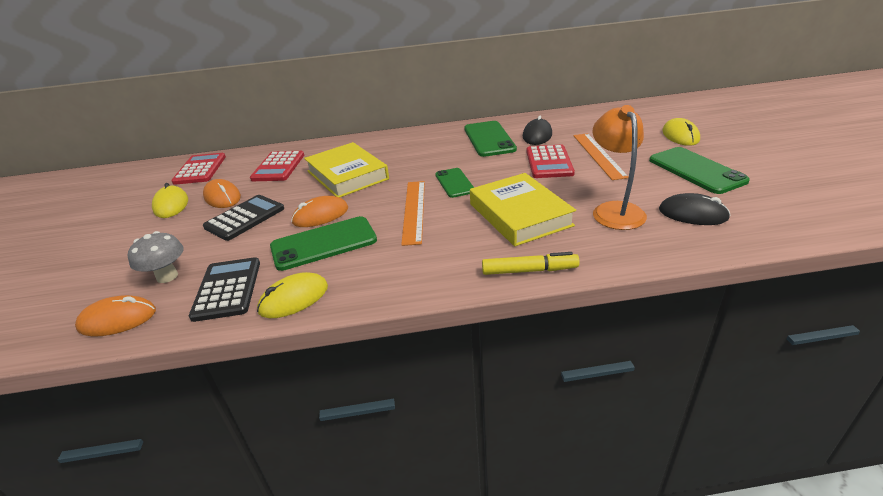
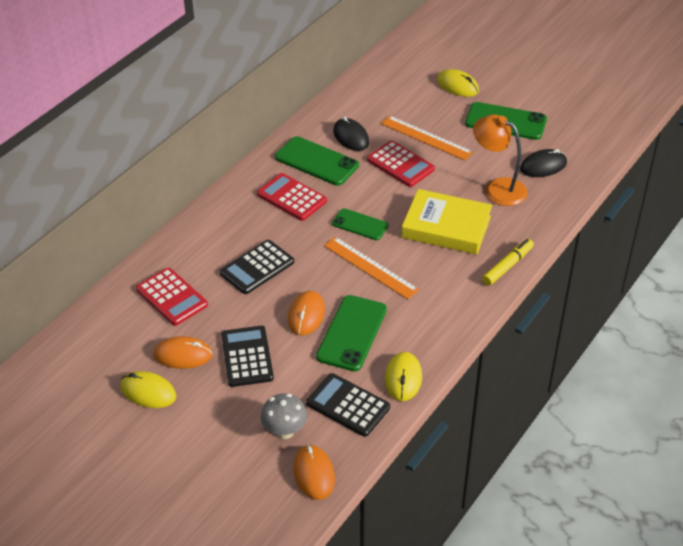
camera: 50 degrees left, 10 degrees up
(117, 319) = (314, 474): orange mouse -> orange mouse turned 45 degrees counterclockwise
(200, 169) = (90, 347): red calculator -> red calculator (292, 197)
(347, 175) = (257, 267): yellow book -> black calculator

